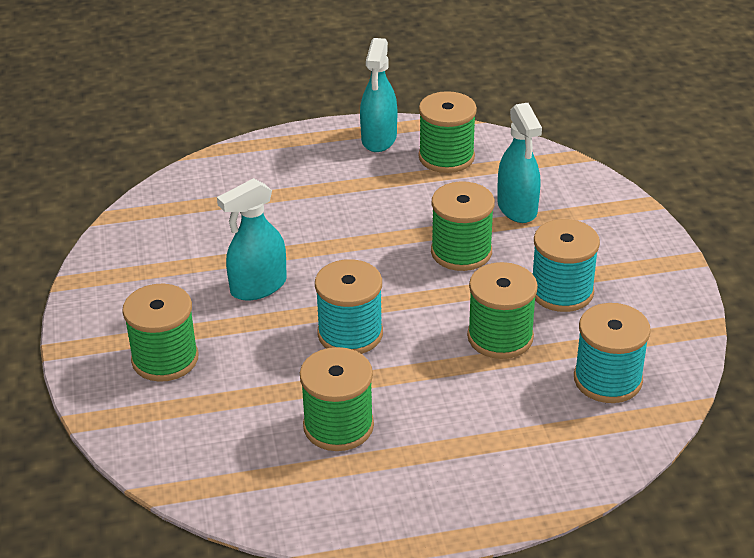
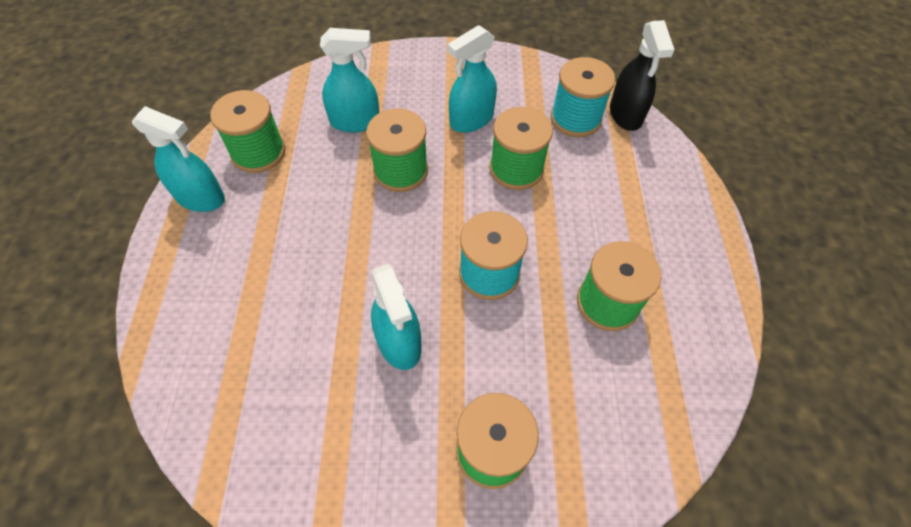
camera: 80 degrees left, 20 degrees up
(561, 291) = (471, 120): turquoise spool -> turquoise spray bottle
(639, 427) = (625, 114): none -> black spray bottle

